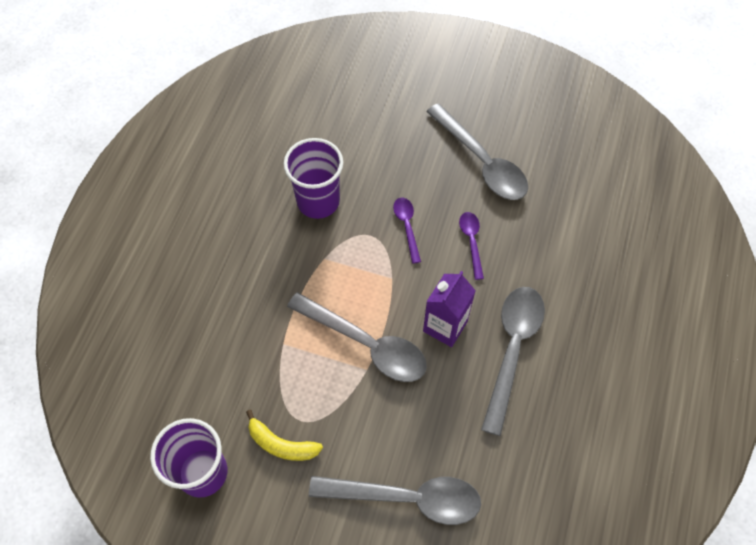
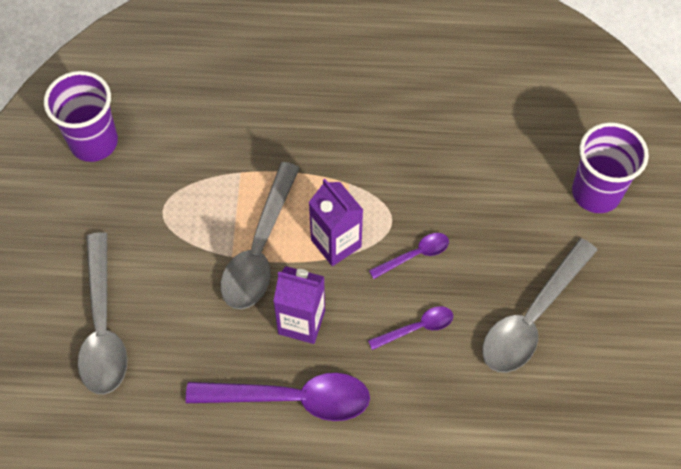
camera: 75 degrees right, 0 degrees up
(281, 444) = (134, 200): yellow banana -> none
(318, 201) = (417, 159): purple cup -> purple cup (596, 192)
(379, 282) = (336, 243): none -> purple carton
(512, 349) = (292, 399): grey spoon -> purple spoon

